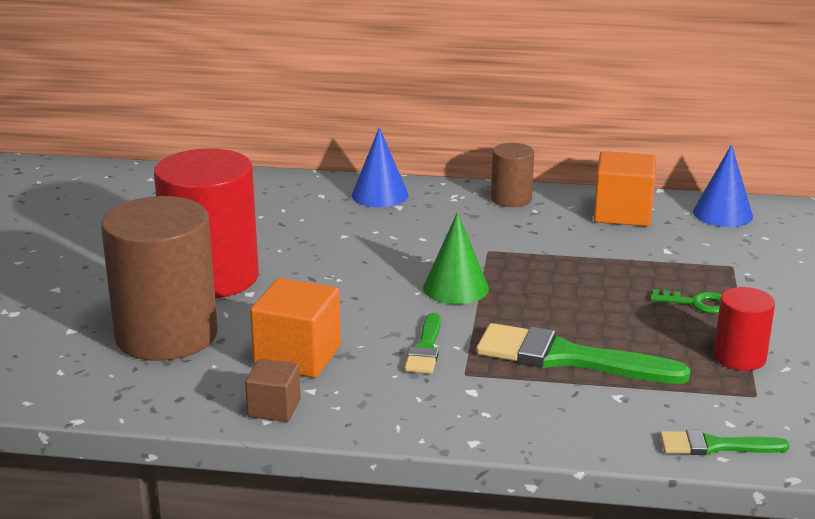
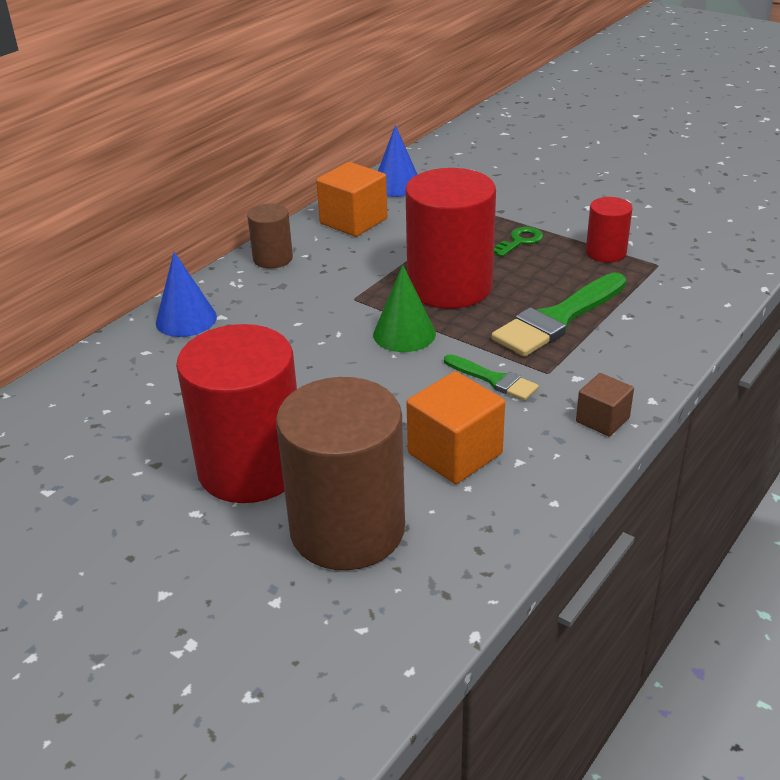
camera: 60 degrees left, 10 degrees up
(274, 408) = (536, 492): brown cube -> brown cube (602, 420)
(561, 288) = (449, 287): none -> red cylinder
(715, 446) = (712, 301): green brush -> none

